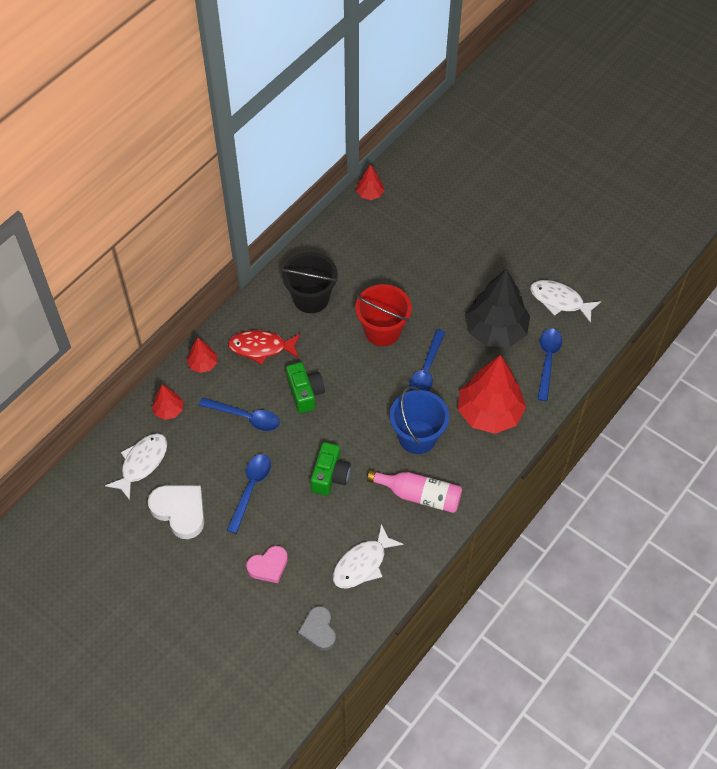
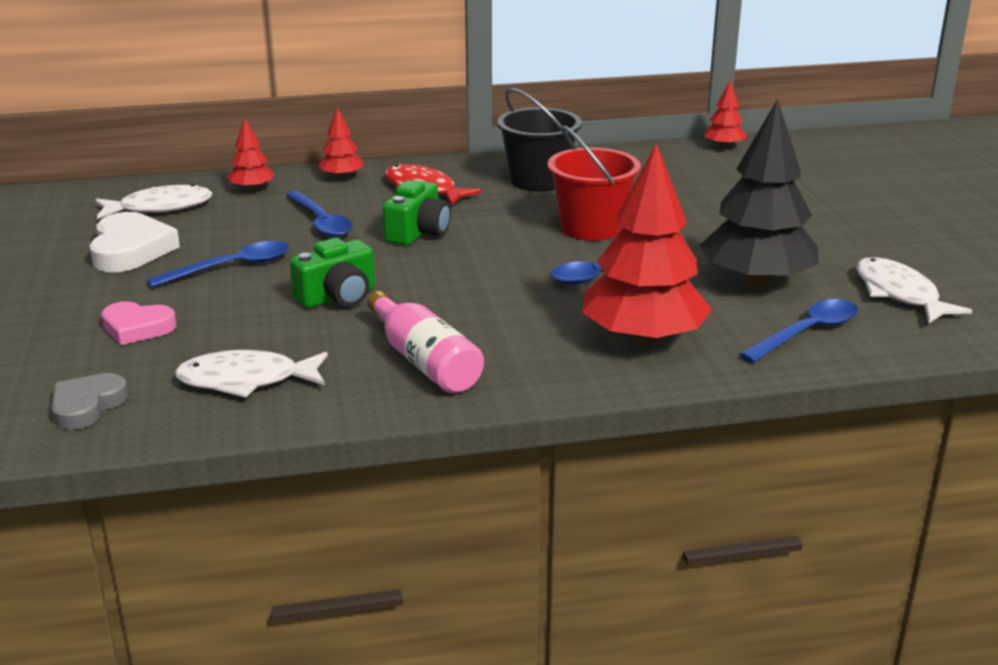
camera: 40 degrees right, 30 degrees down
(417, 437) = (504, 316): blue bucket -> none

